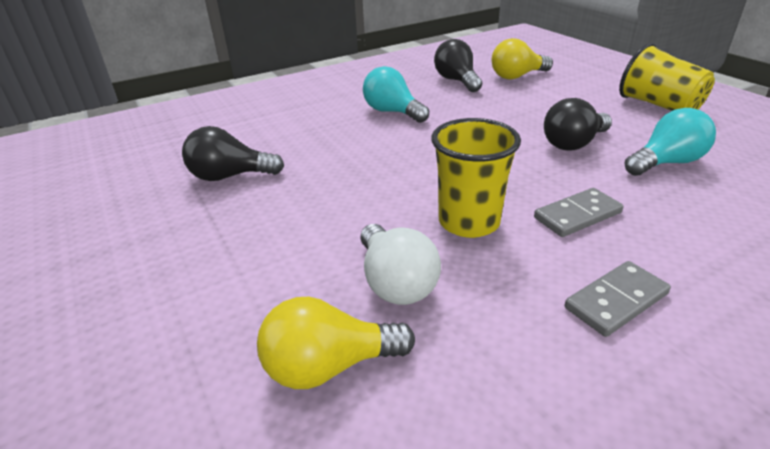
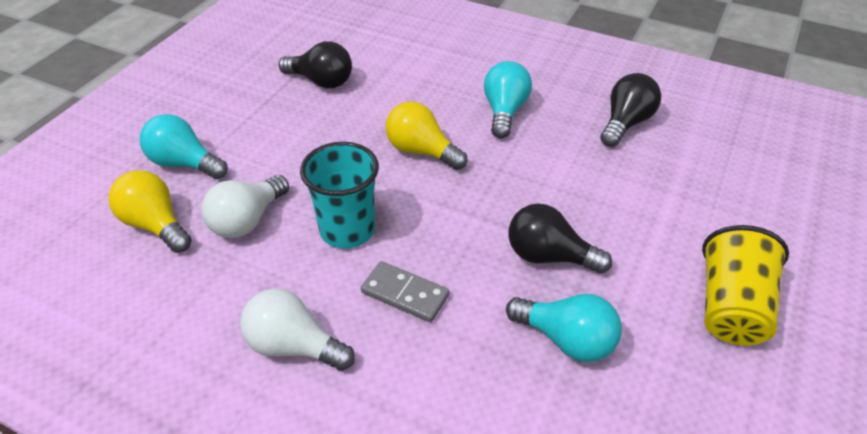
camera: 55 degrees right, 10 degrees up
(230, 176) = (321, 81): black light bulb -> black light bulb turned 150 degrees clockwise
(238, 307) = (184, 163): none -> turquoise light bulb
(469, 222) = (347, 230): yellow cup -> turquoise cup
(517, 76) = (691, 163): yellow light bulb -> yellow light bulb (421, 151)
(616, 301) = (294, 346): grey domino -> white light bulb

